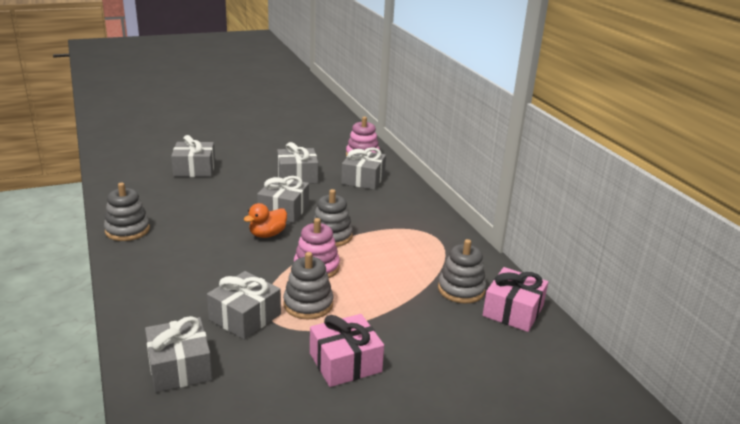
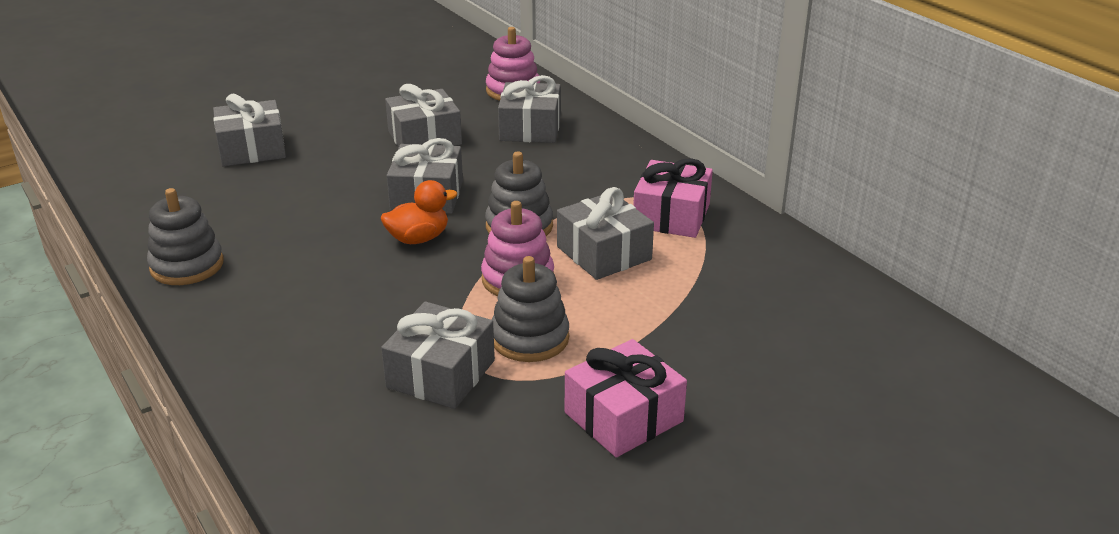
camera: 10 degrees left, 5 degrees up
(179, 367) = (373, 469): grey gift -> grey gift (603, 253)
(267, 234) = (418, 238): orange duck -> orange duck turned 150 degrees counterclockwise
(461, 289) = (747, 278): grey stacking toy -> none
(513, 311) = (834, 298): pink gift -> pink gift (671, 216)

